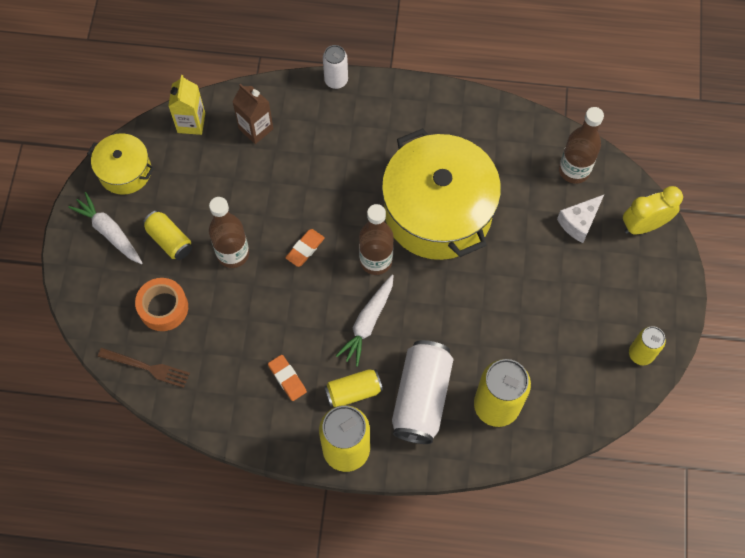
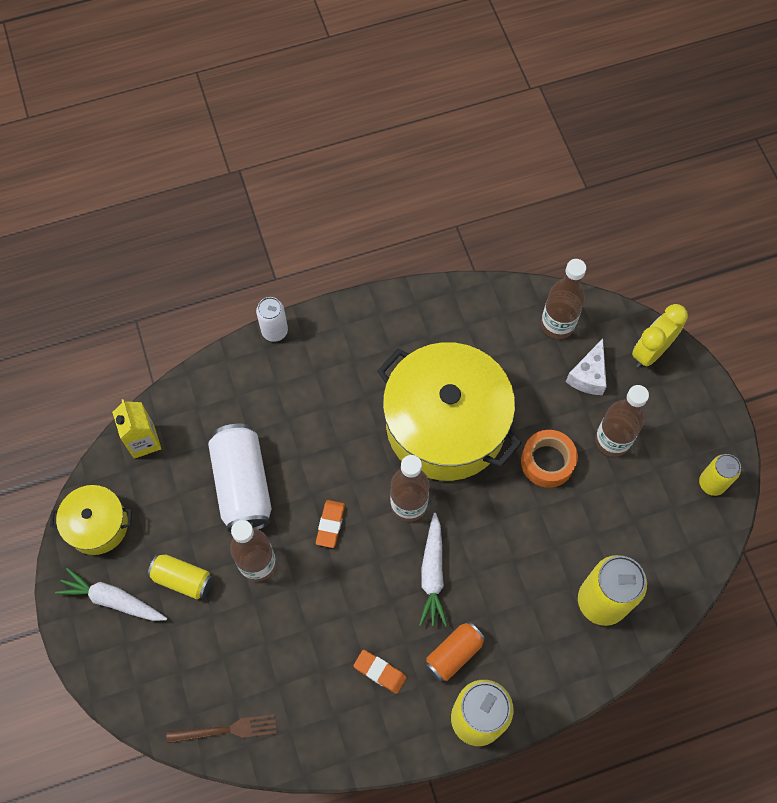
camera: 25 degrees left, 0 degrees up
(163, 308) = (212, 656): orange tape -> orange tape (547, 462)
(256, 129) = (216, 418): brown carton -> none
(353, 391) = (454, 654): yellow can -> orange can
(421, 398) = (524, 628): white can -> white can (243, 485)
(572, 283) = (612, 441): none -> brown bottle

